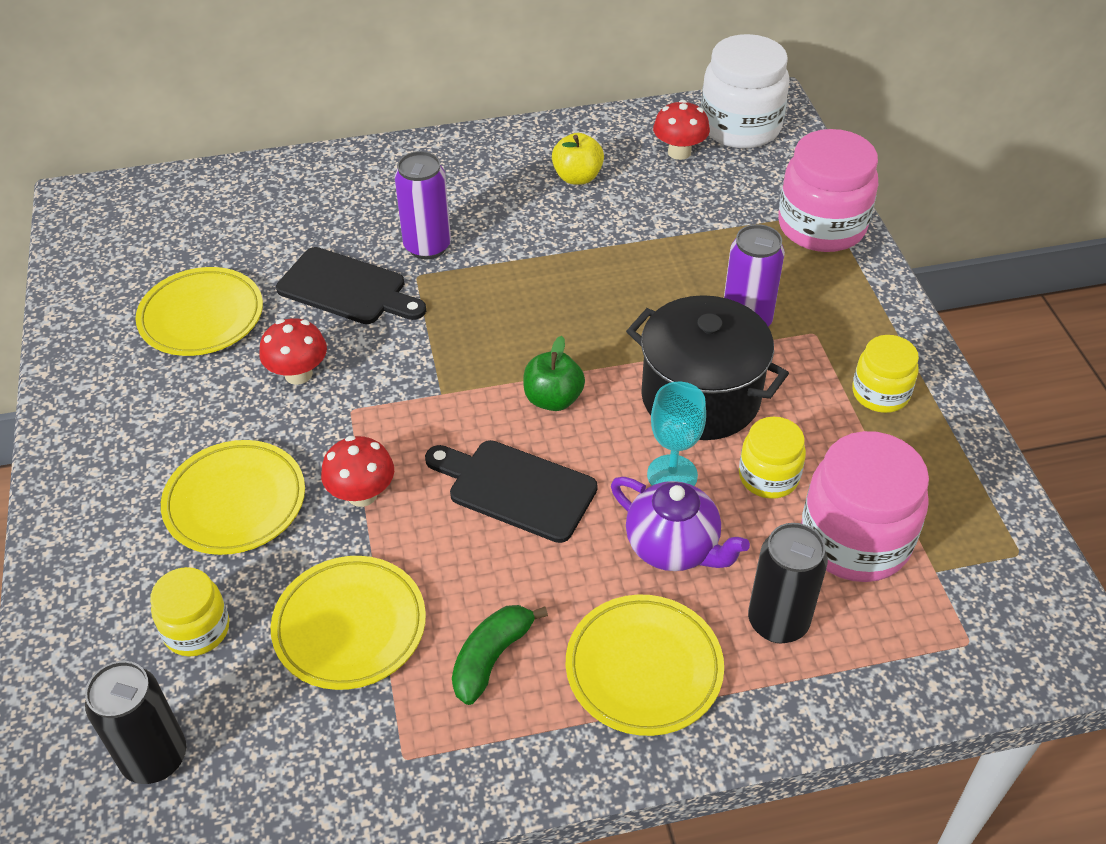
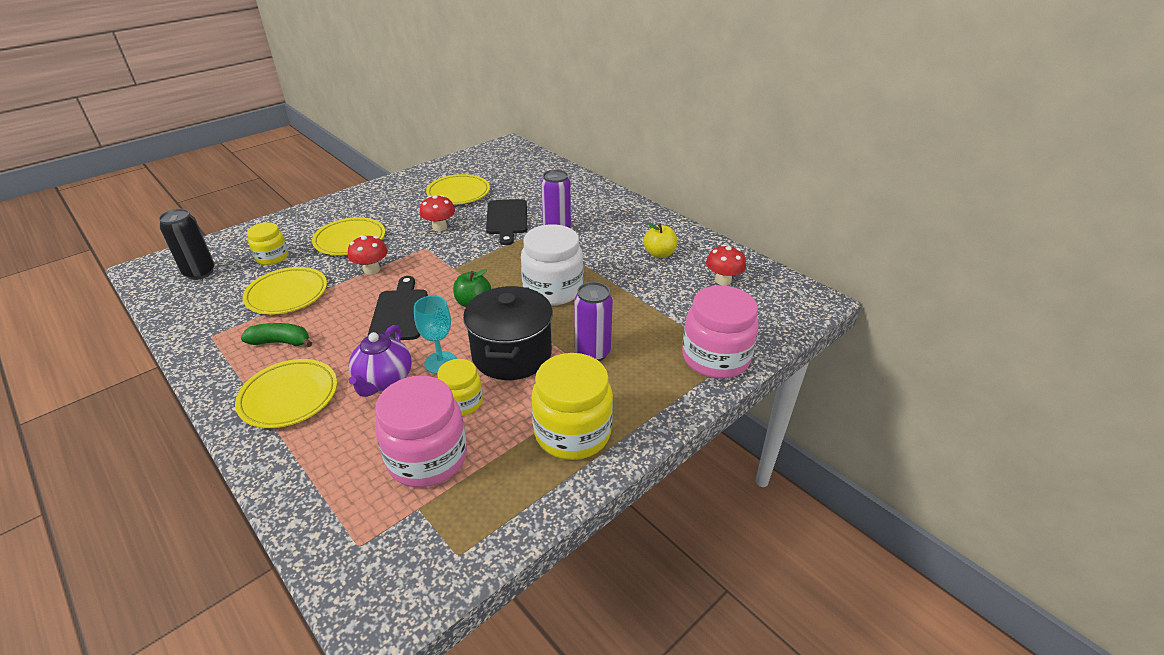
camera: 60 degrees right, 10 degrees down
(740, 127) = (776, 295): white jar -> white jar (553, 290)
(778, 622) = (343, 441): black can -> none
(880, 393) = (572, 433): yellow jar -> yellow jar, size x1.74

